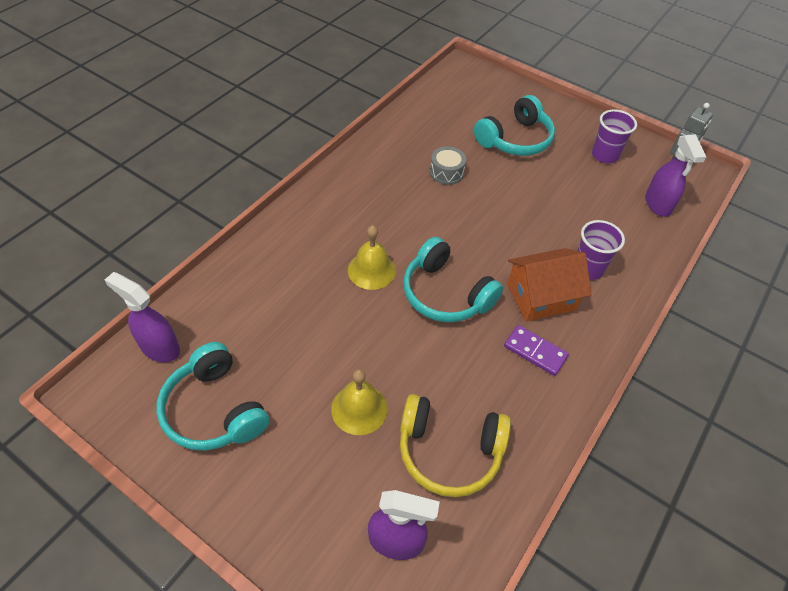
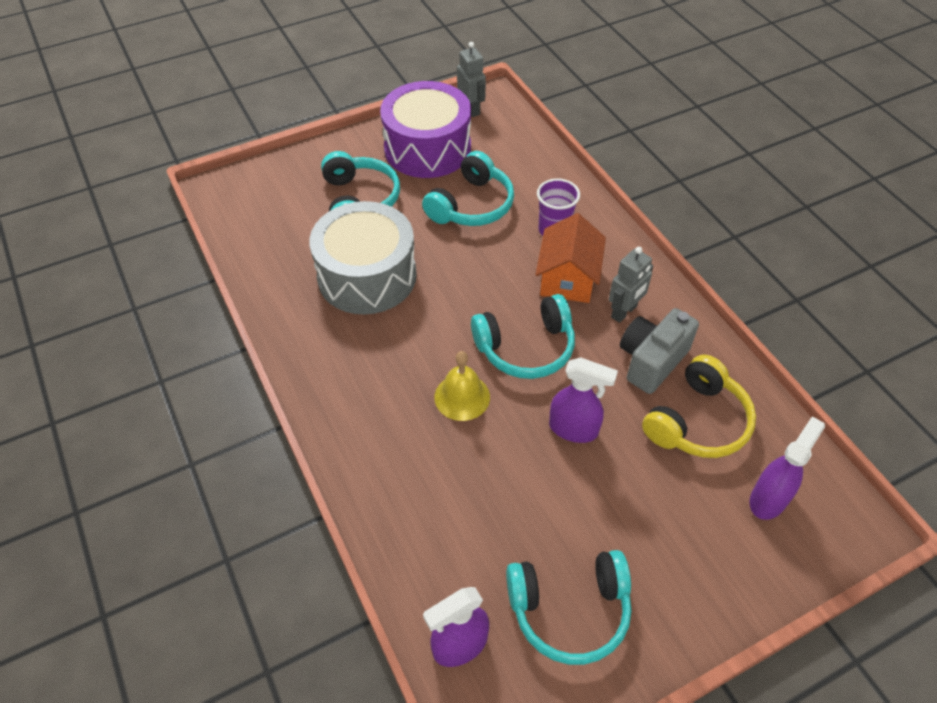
camera: 60 degrees left, 0 degrees up
(359, 409) = (625, 475): yellow bell -> none
(446, 172) = (367, 276): grey drum -> grey drum, size x2.44
(494, 391) = (651, 361): none -> grey camera
(535, 352) = (624, 312): purple domino -> grey robot
(568, 204) = (471, 205): none -> turquoise headphones
(604, 155) = (427, 148): purple cup -> purple drum
(658, 204) = (510, 146): purple spray bottle -> purple spray bottle (574, 429)

